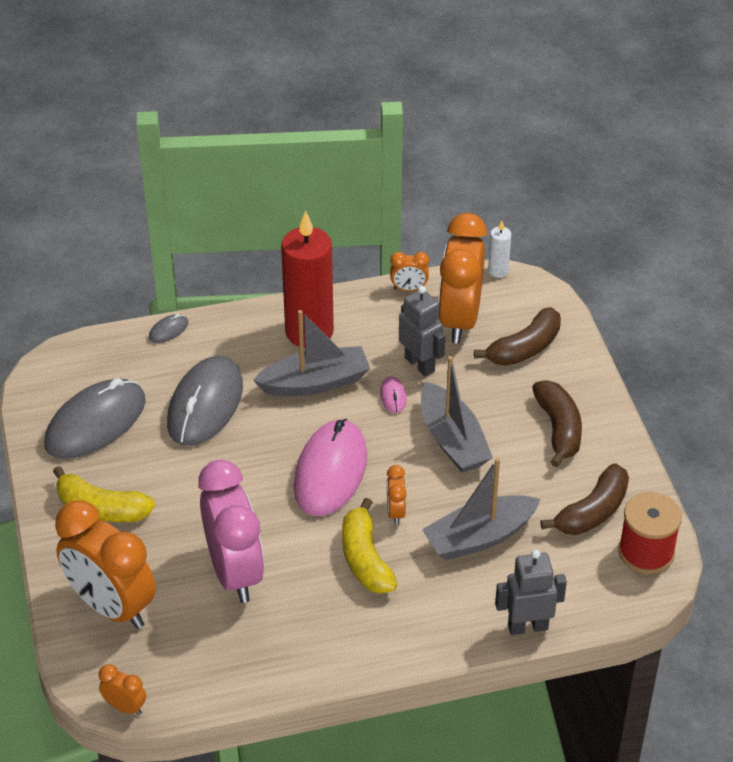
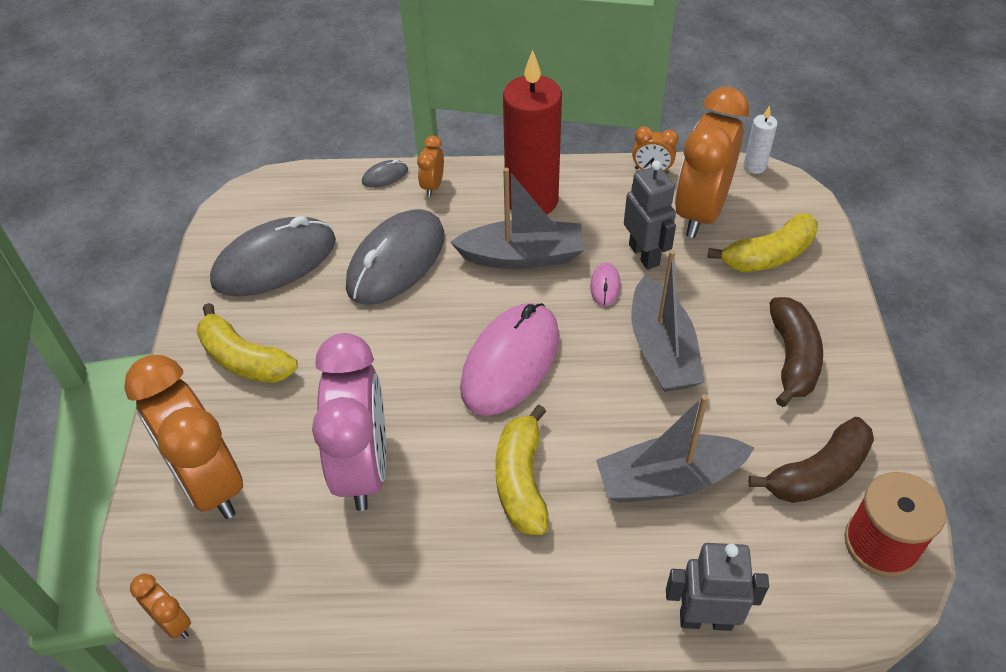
camera: 15 degrees right, 5 degrees up
(395, 512) = (573, 427): orange clock -> orange clock (432, 186)
(524, 348) = (768, 256): brown banana -> yellow banana

